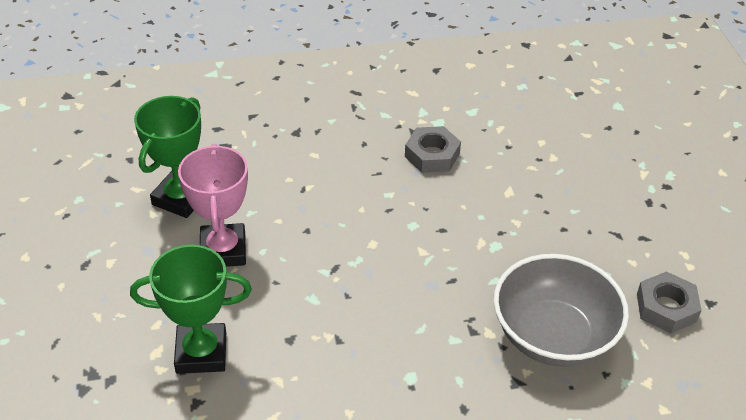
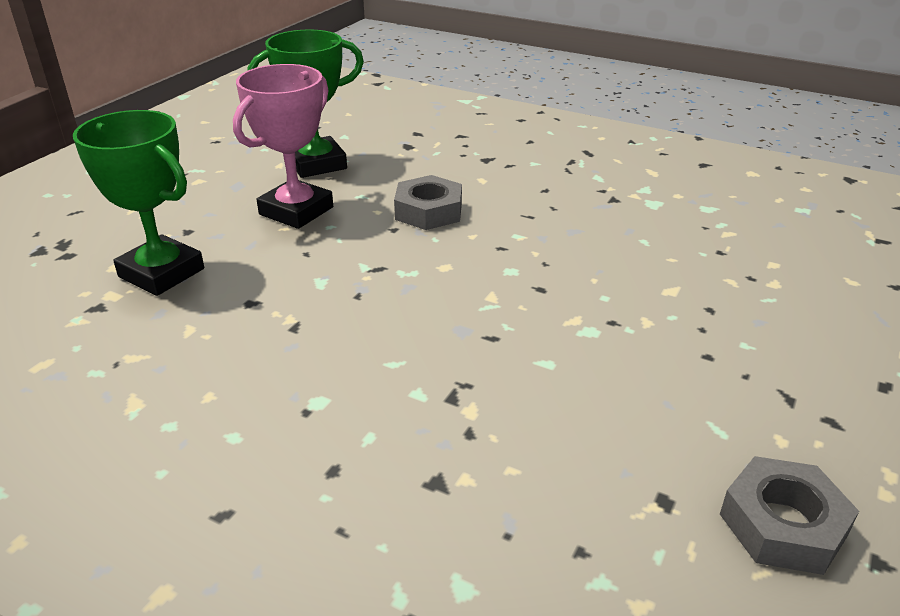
camera: 40 degrees right, 10 degrees down
(432, 155) = (611, 224): grey nut -> grey nut (428, 211)
(553, 336) = (553, 460): grey bowl -> none

